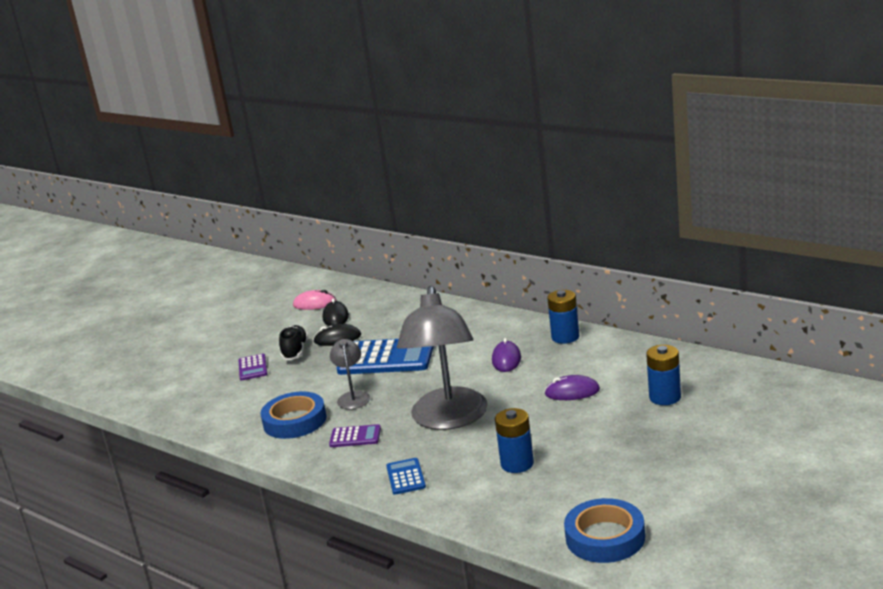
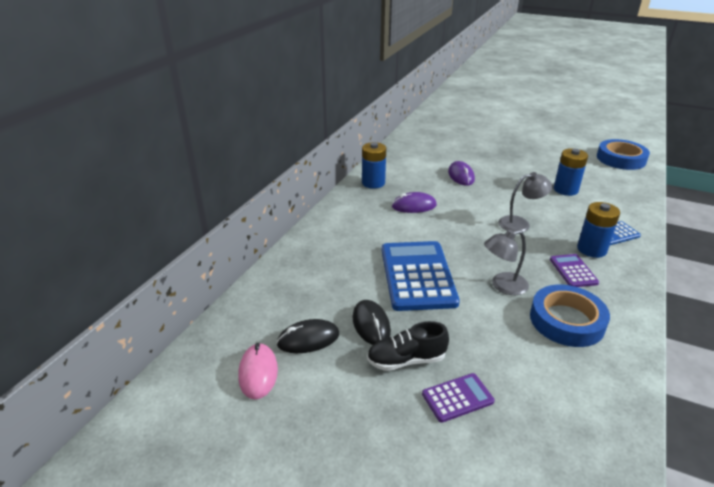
camera: 105 degrees left, 10 degrees up
(449, 419) = (520, 224): grey lamp -> grey lamp, size x0.46
(665, 397) = (459, 146): blue battery -> blue battery (591, 249)

